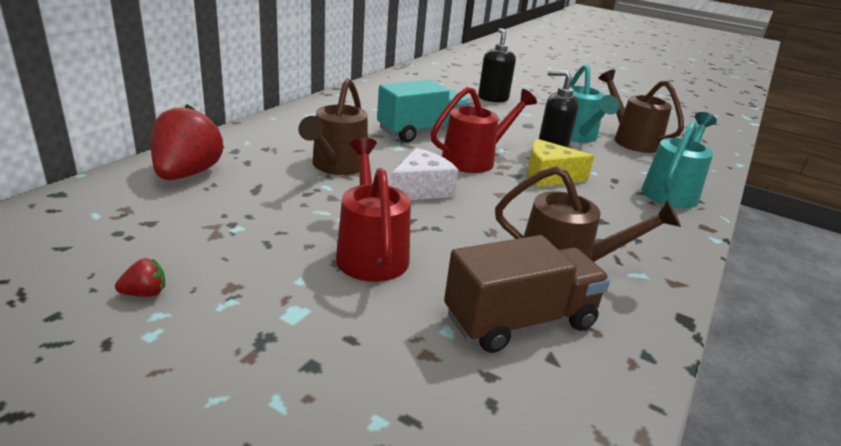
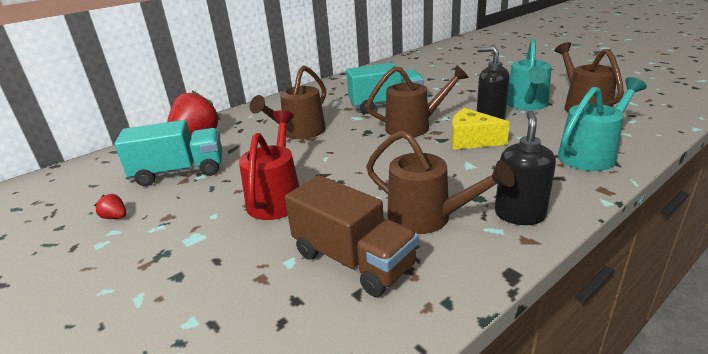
camera: 25 degrees right, 0 degrees up
(145, 293) = (115, 217): red strawberry -> red strawberry turned 150 degrees counterclockwise
(200, 223) = (180, 172): none -> turquoise truck
(421, 189) = (351, 150): white cheese -> none
(475, 159) = (414, 126): red watering can -> brown watering can
(493, 98) = (469, 75): black soap dispenser -> black soap dispenser (519, 214)
(520, 321) = (353, 260): brown truck -> brown truck turned 45 degrees clockwise

